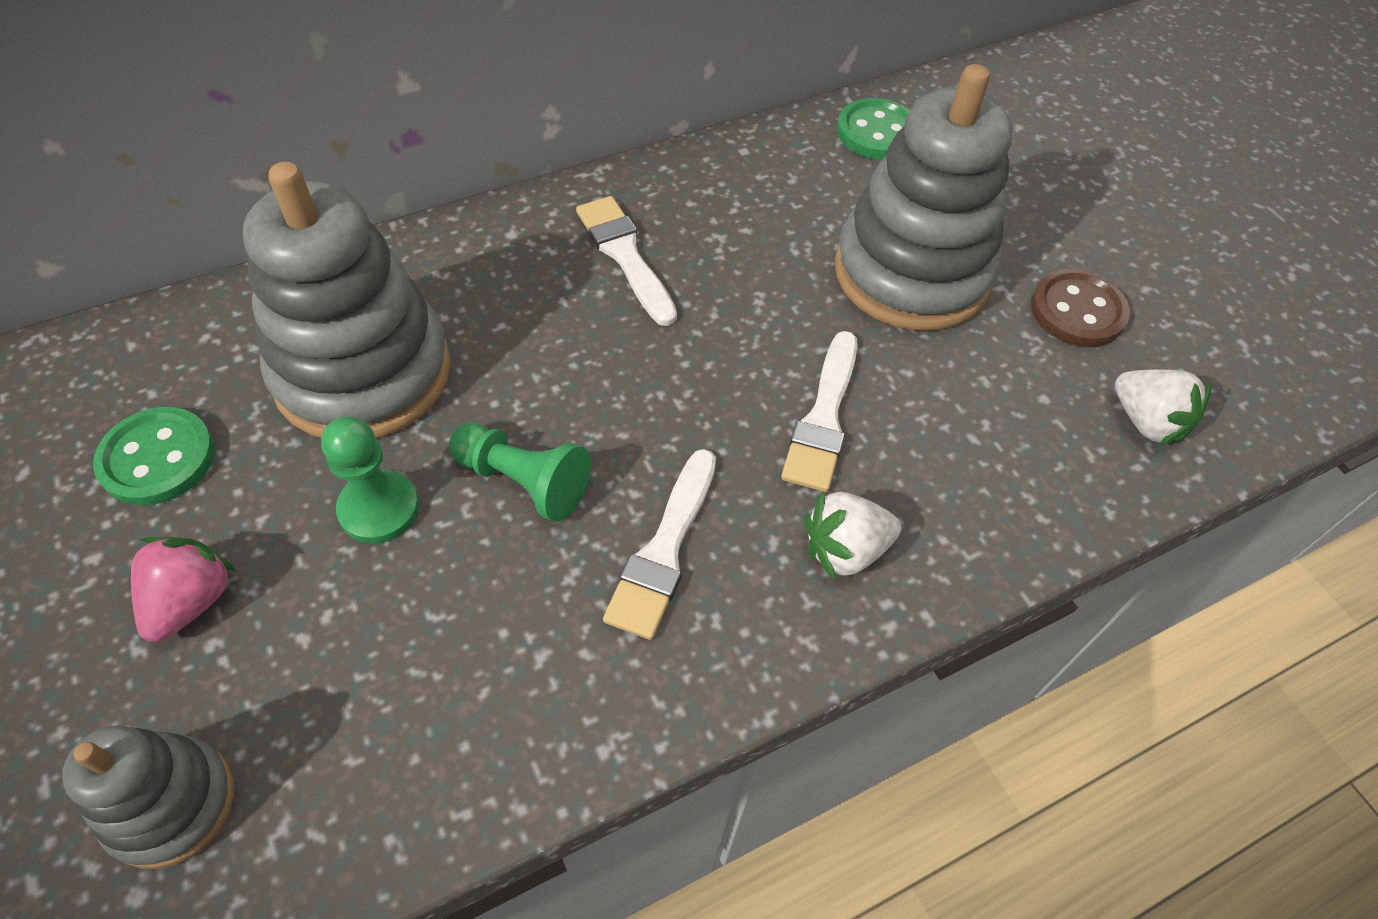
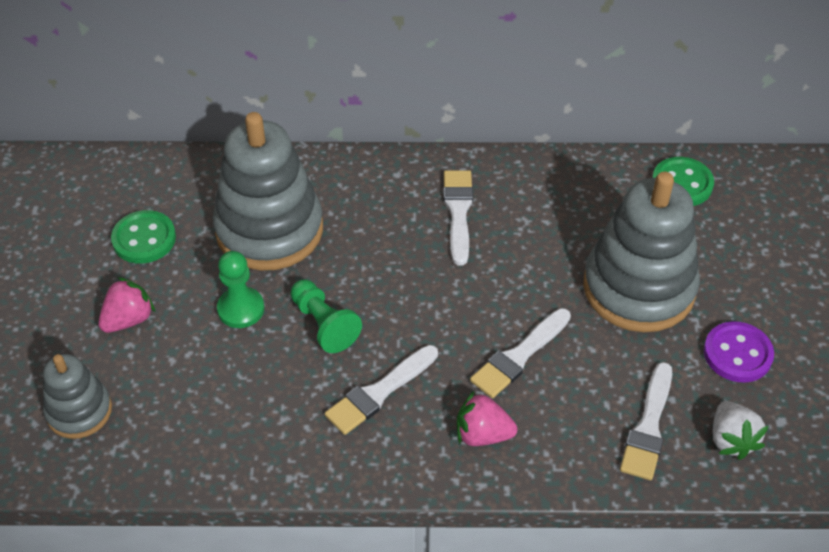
camera: 30 degrees right, 5 degrees down
(845, 550) = (482, 434): white strawberry -> pink strawberry
(1043, 447) = (648, 427): none -> white brush
(1077, 311) = (737, 354): brown button -> purple button

